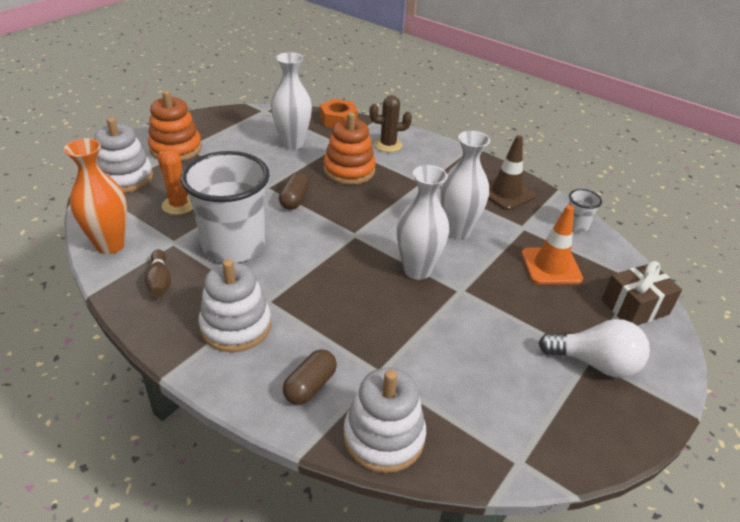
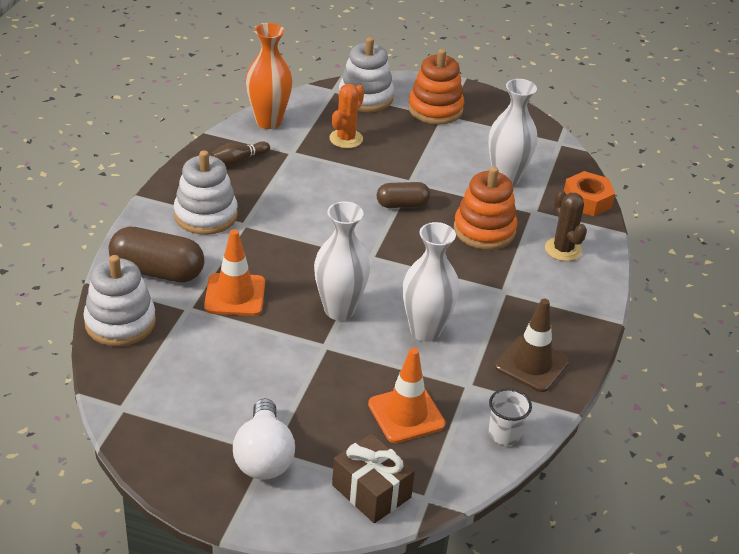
camera: 70 degrees right, 0 degrees up
(233, 246) = (307, 186): white cup -> none
(310, 386) = (157, 271): brown capsule -> brown capsule, size x1.66
(372, 333) = (235, 295): none -> orange traffic cone

